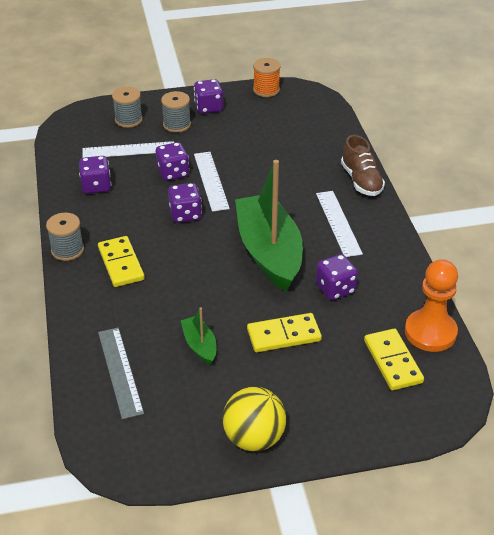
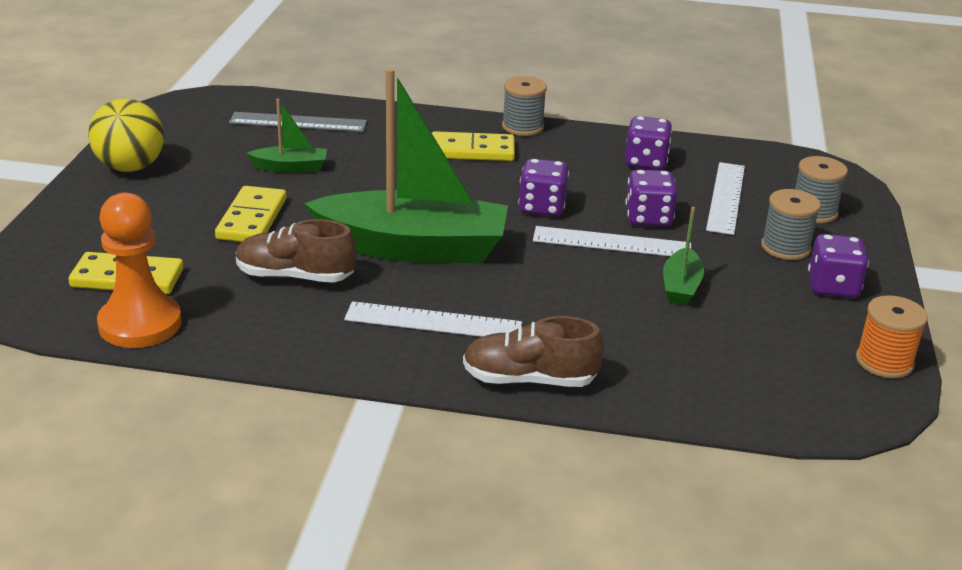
camera: 110 degrees right, 10 degrees down
(242, 151) = (681, 286): none -> green boat
(335, 289) = (295, 276): purple dice -> brown shoe

